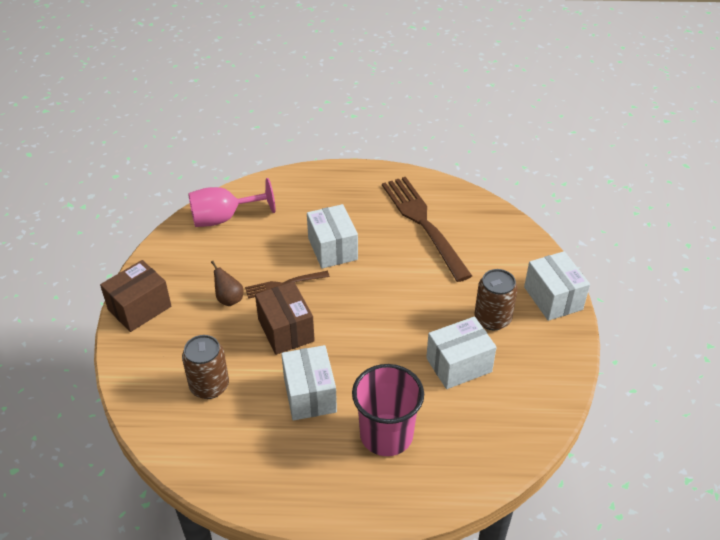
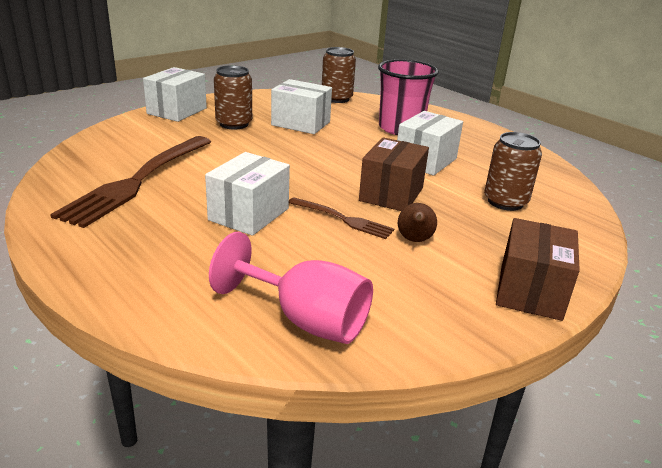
camera: 135 degrees left, 15 degrees down
(139, 308) = (530, 291): brown box -> brown box turned 75 degrees counterclockwise
(509, 444) = (336, 98): none -> brown can

